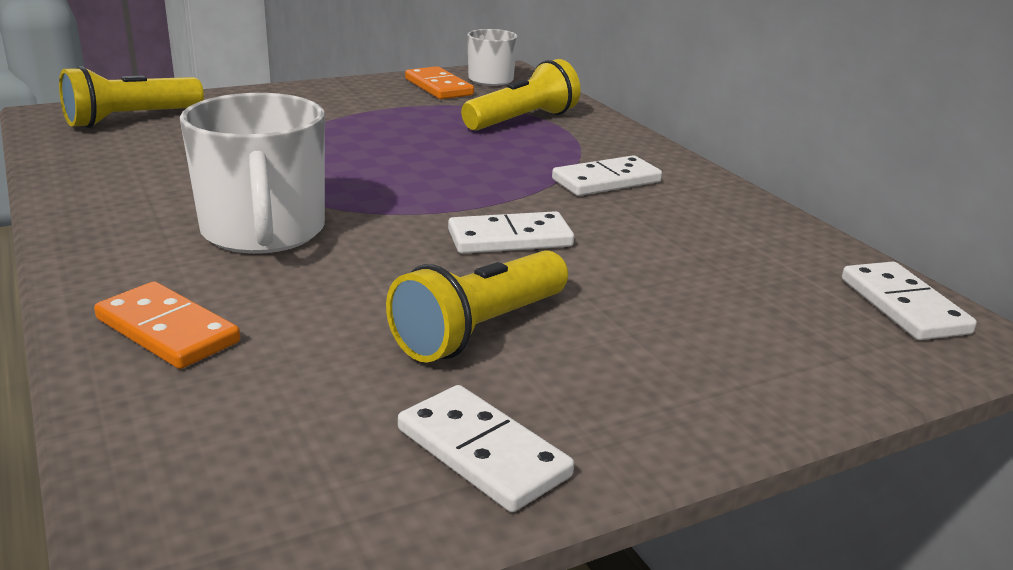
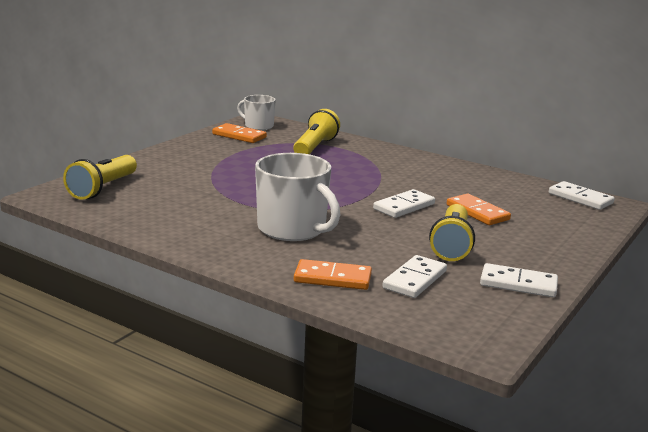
camera: 30 degrees left, 5 degrees down
(606, 181) = (402, 171): white domino -> white domino (415, 280)
(632, 281) = (477, 212): none -> orange domino

